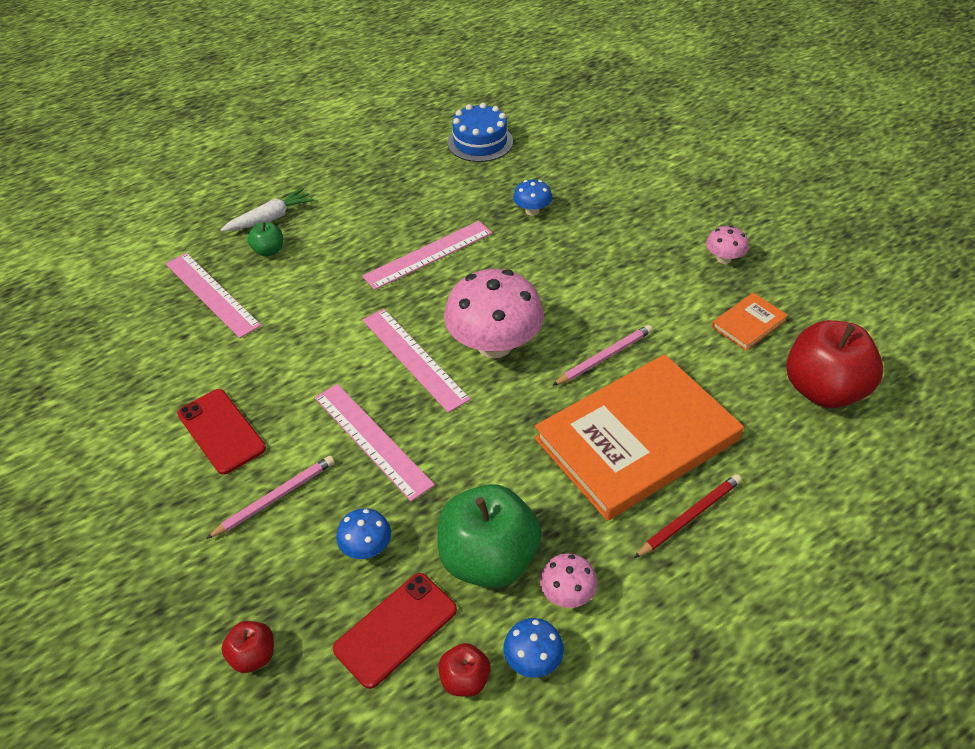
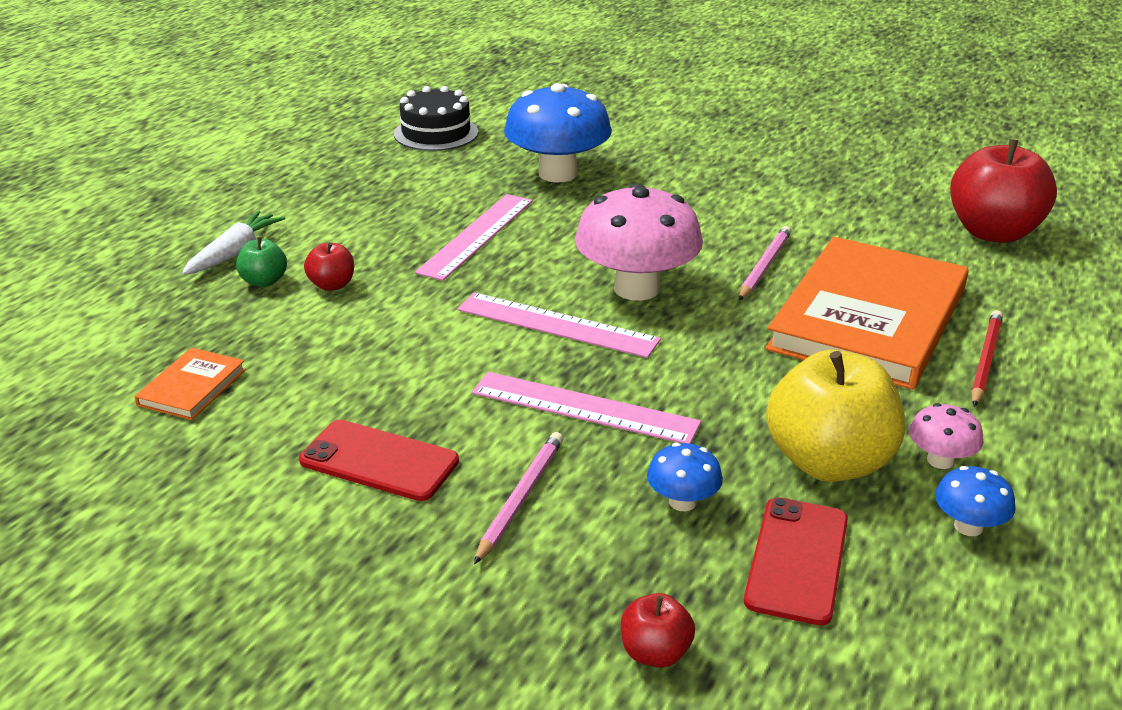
camera: 30 degrees left, 15 degrees down
(211, 294) = (225, 340): pink ruler -> none
(465, 679) = (919, 572): red apple -> red apple (332, 285)
(480, 142) = (436, 133): blue cake -> black cake
(488, 558) = (829, 462): green apple -> yellow apple
(532, 211) = (557, 173): blue mushroom -> blue mushroom, size x2.16
(723, 258) = (796, 164): pink mushroom -> none
(748, 323) = (873, 204): orange book -> orange book (192, 387)

